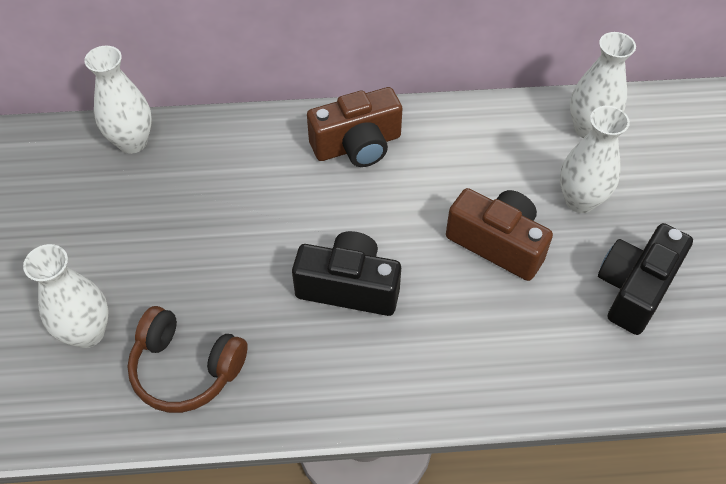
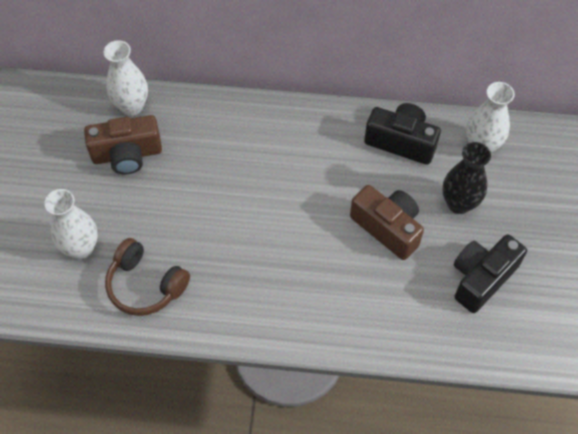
camera: 10 degrees right, 5 degrees up
(349, 287) = (271, 244): black camera -> black camera (401, 142)
(357, 145) = (299, 133): brown camera -> brown camera (127, 154)
(580, 200) = (459, 203): white vase -> black vase

